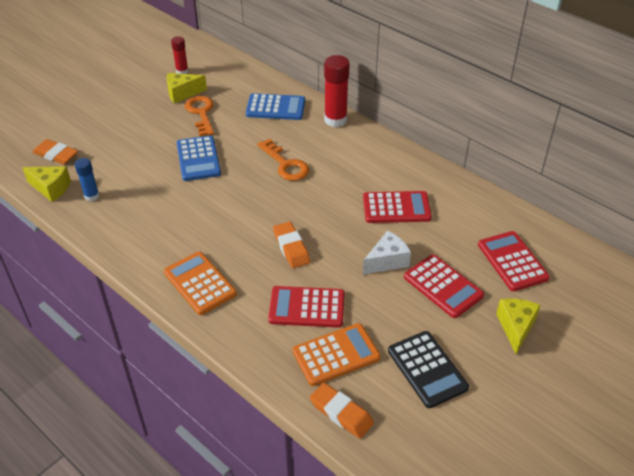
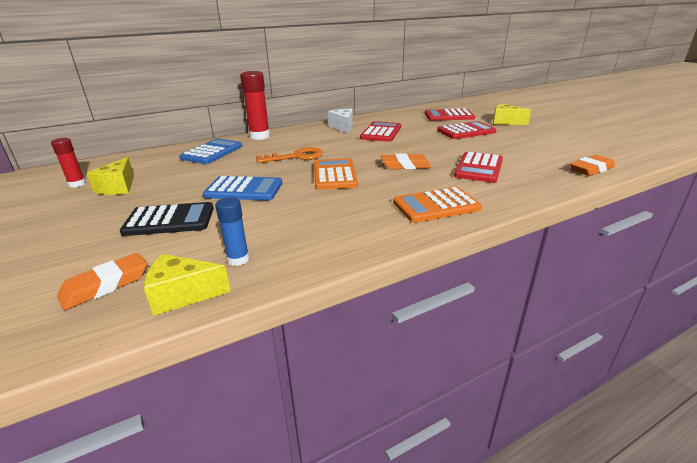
camera: 70 degrees left, 15 degrees down
(51, 188) = (182, 295): yellow cheese -> yellow cheese turned 135 degrees counterclockwise
(201, 113) = (169, 181): orange key -> none
(336, 355) = (531, 164): orange calculator -> orange calculator (334, 175)
(387, 261) = (435, 141): white cheese -> white cheese (343, 127)
(427, 369) = (542, 143): black calculator -> black calculator (169, 220)

